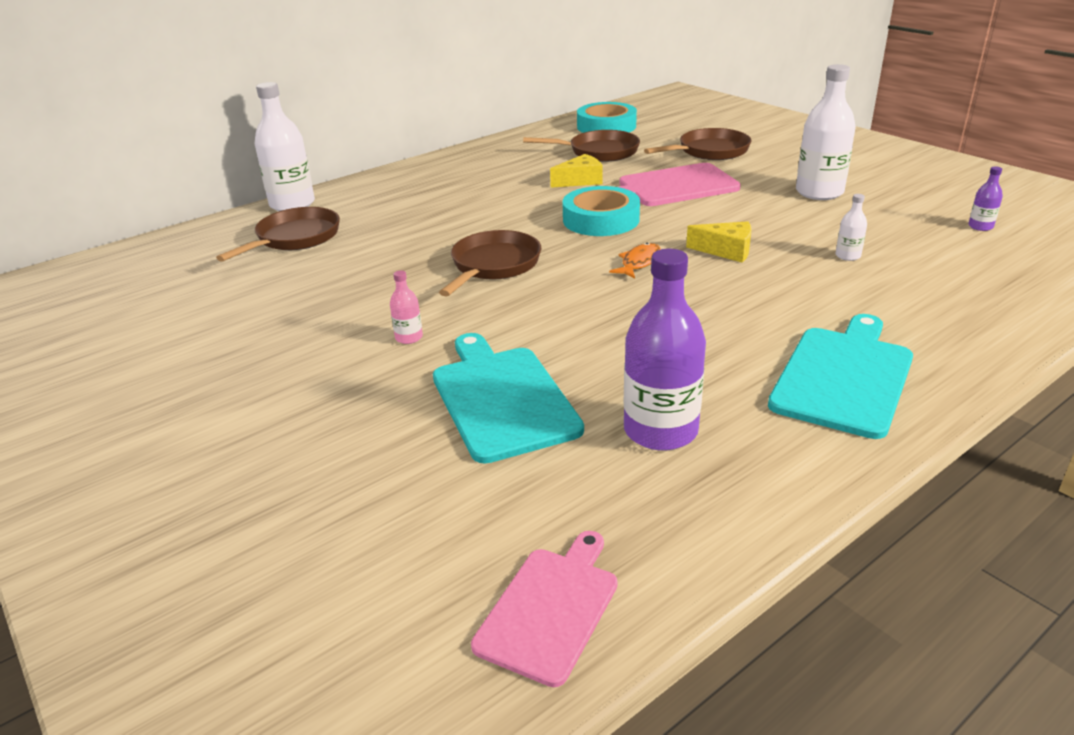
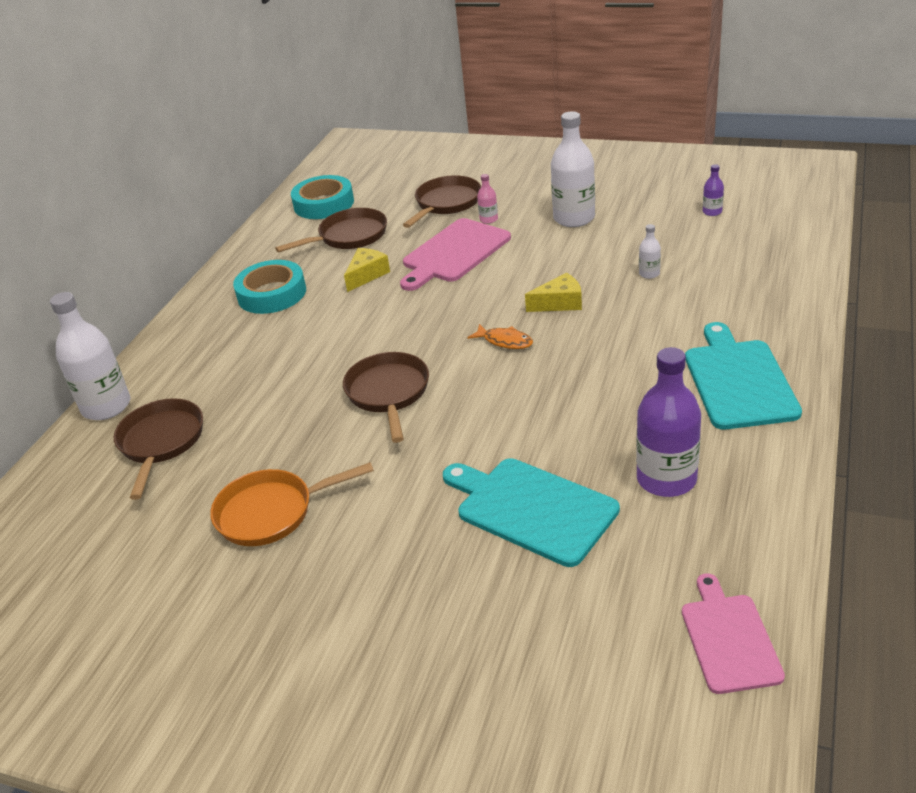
camera: 30 degrees left, 5 degrees up
(303, 312) = (271, 512): none -> orange pan
(409, 337) = (396, 492): pink bottle -> pink bottle (488, 219)
(601, 220) = (429, 310): turquoise tape -> turquoise tape (272, 294)
(639, 262) = (505, 341): orange fish -> orange fish turned 120 degrees clockwise

